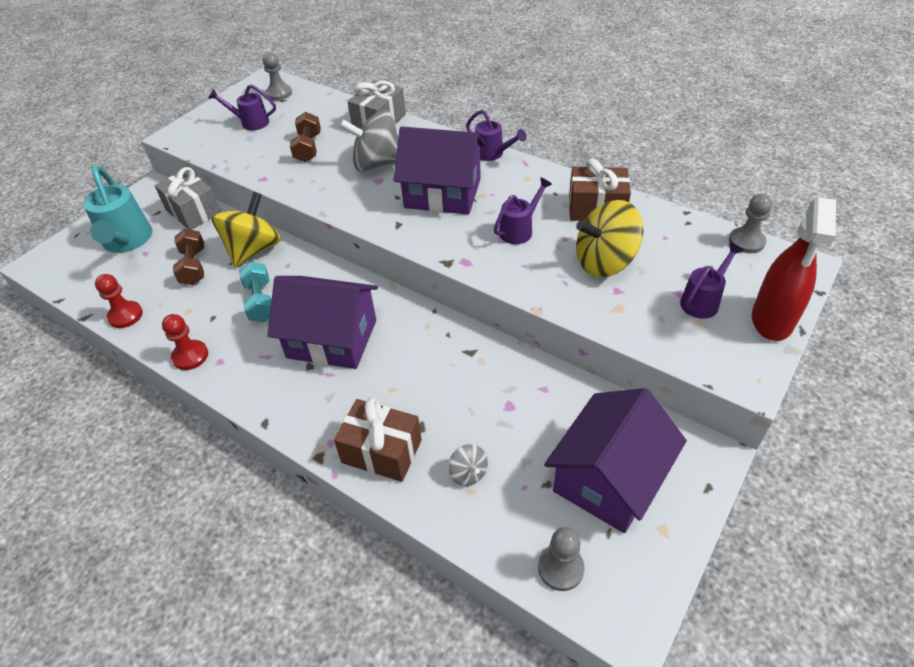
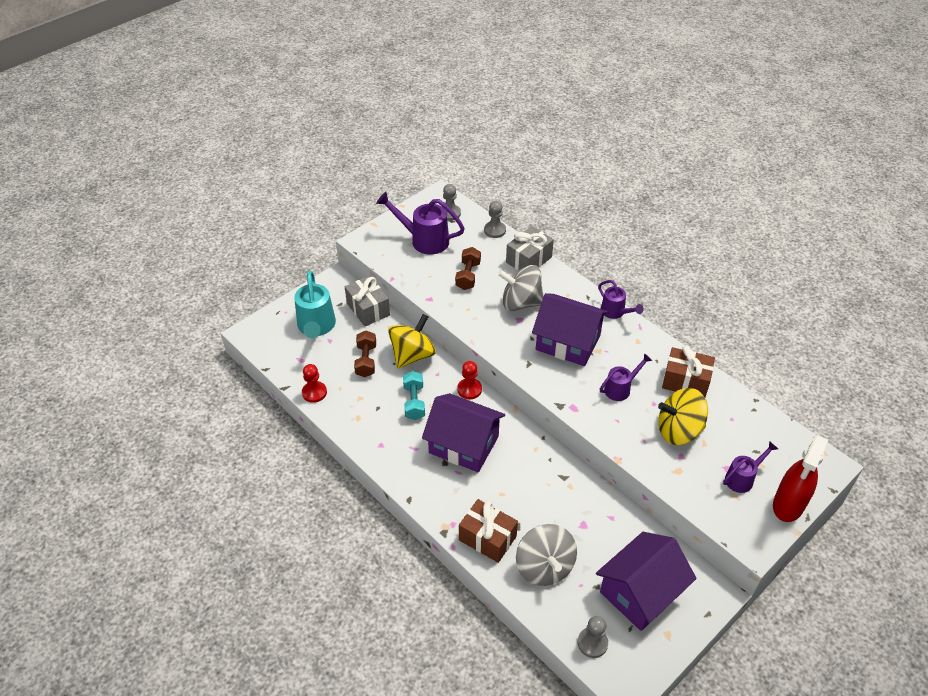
camera: 10 degrees right, 0 degrees up
(190, 356) = (360, 436): red pawn -> red pawn (469, 389)
(251, 122) = (424, 240): purple watering can -> purple watering can, size x1.67
(468, 473) = (544, 567): grey spinning top -> grey spinning top, size x2.17
(746, 241) = (794, 436): grey pawn -> grey pawn (495, 230)

